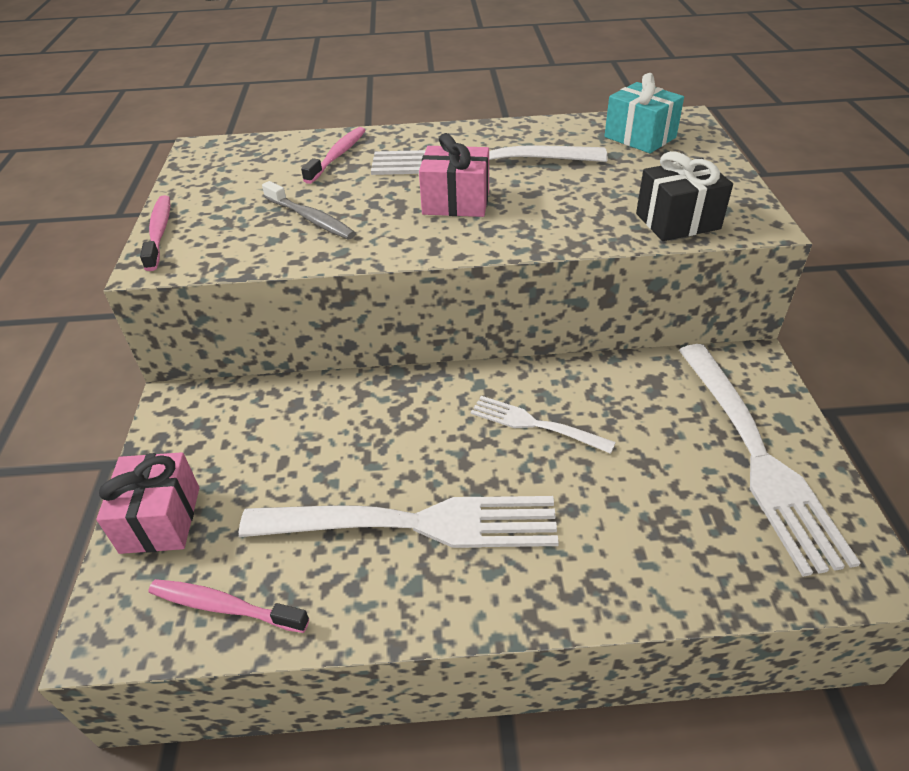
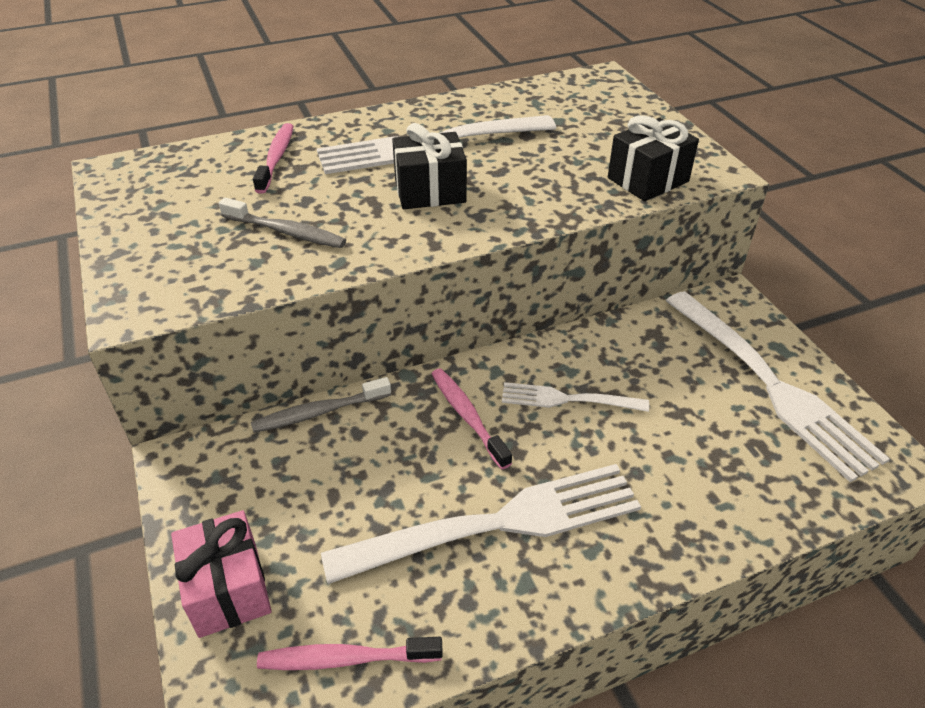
camera: 20 degrees left, 0 degrees up
(159, 232) = (118, 274): pink toothbrush -> pink toothbrush (467, 416)
(304, 387) = (318, 412): none -> grey toothbrush
(456, 202) = (430, 191): pink gift -> black gift
(640, 137) = (572, 100): turquoise gift -> none

